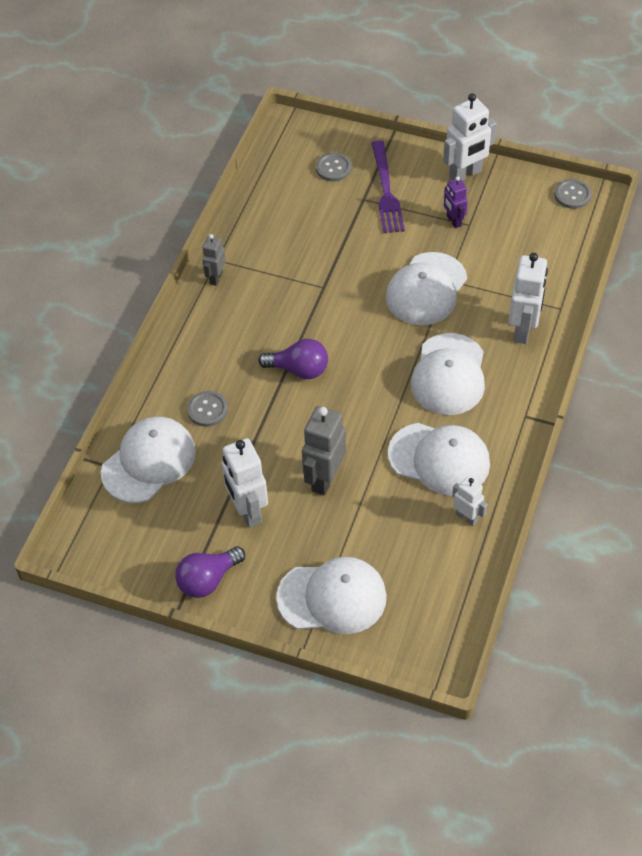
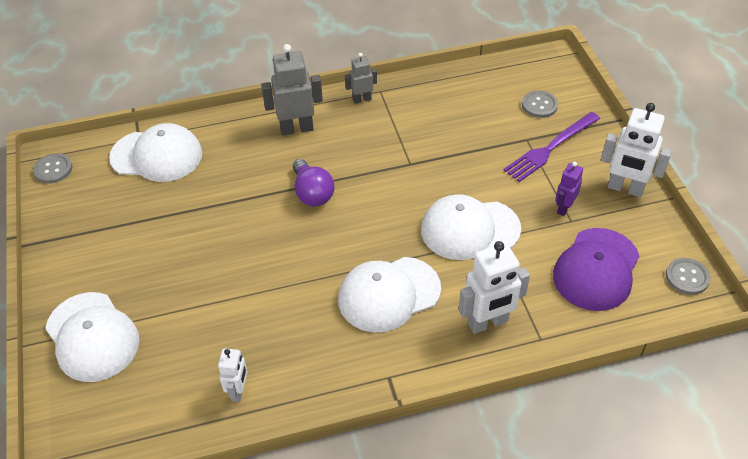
camera: 55 degrees right, 5 degrees down
(207, 409) = (230, 161): grey button -> grey button (53, 169)
(208, 580) = (65, 247): purple light bulb -> none
(247, 511) = (147, 236): white robot -> none
(324, 479) = (212, 267): grey robot -> grey robot (296, 128)
(439, 459) = (289, 336): white cap -> none
(525, 239) = (596, 269): none -> purple cap

